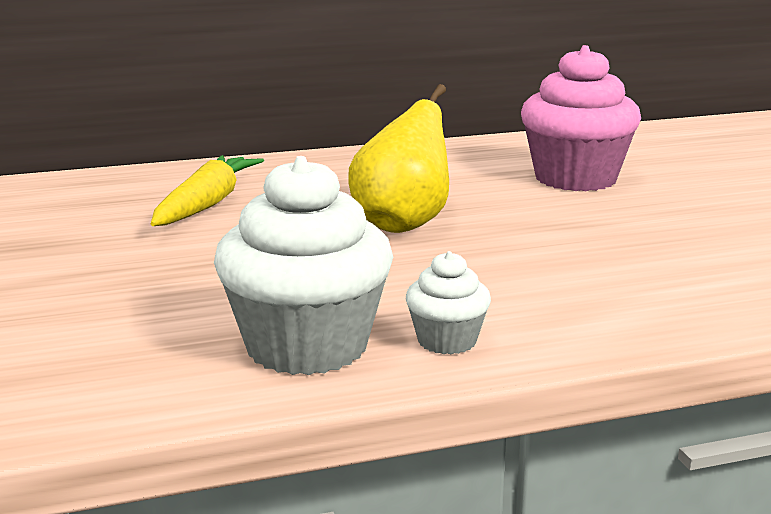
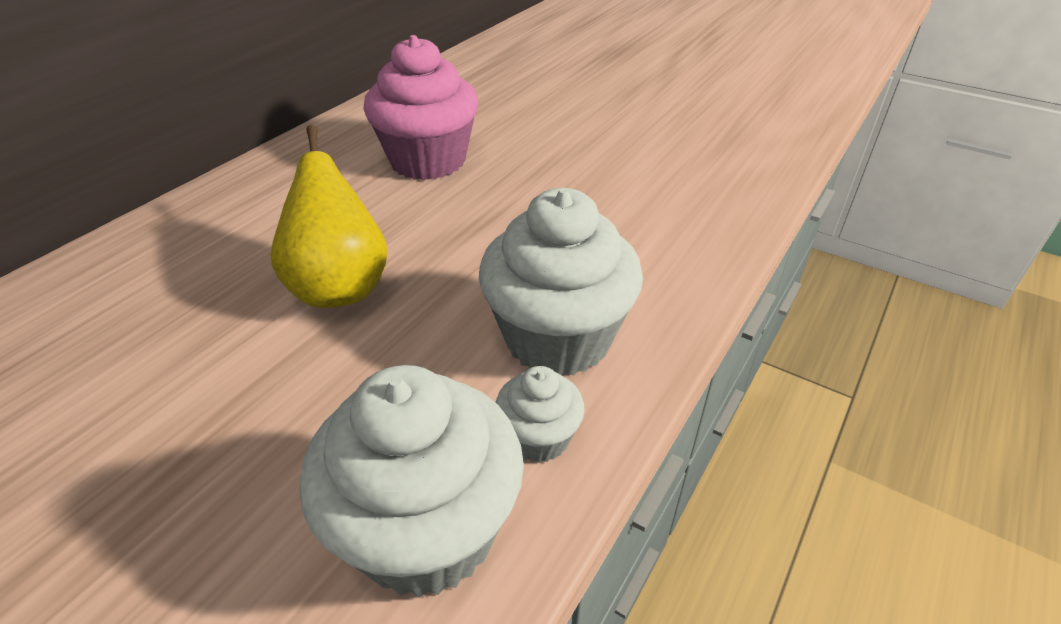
camera: 40 degrees left, 20 degrees up
(207, 204) = (91, 352): yellow carrot -> none
(541, 302) = (558, 338): none -> white cupcake

